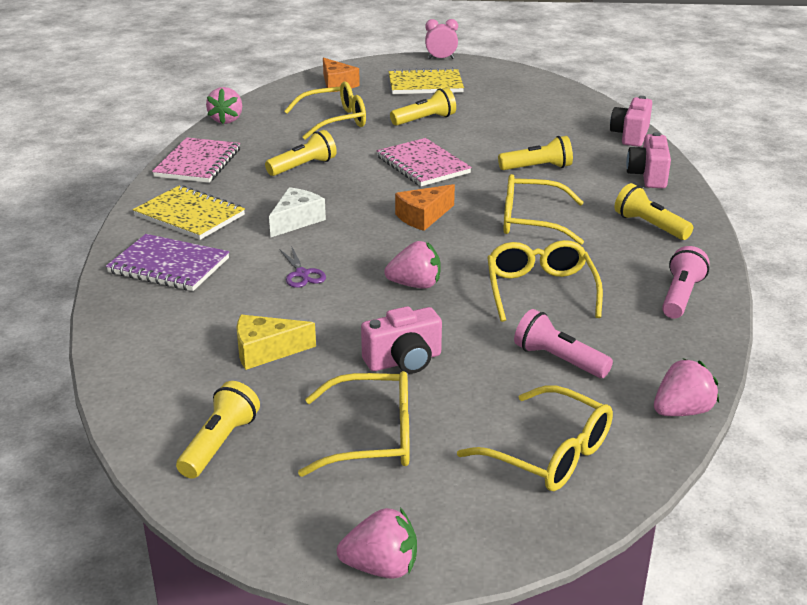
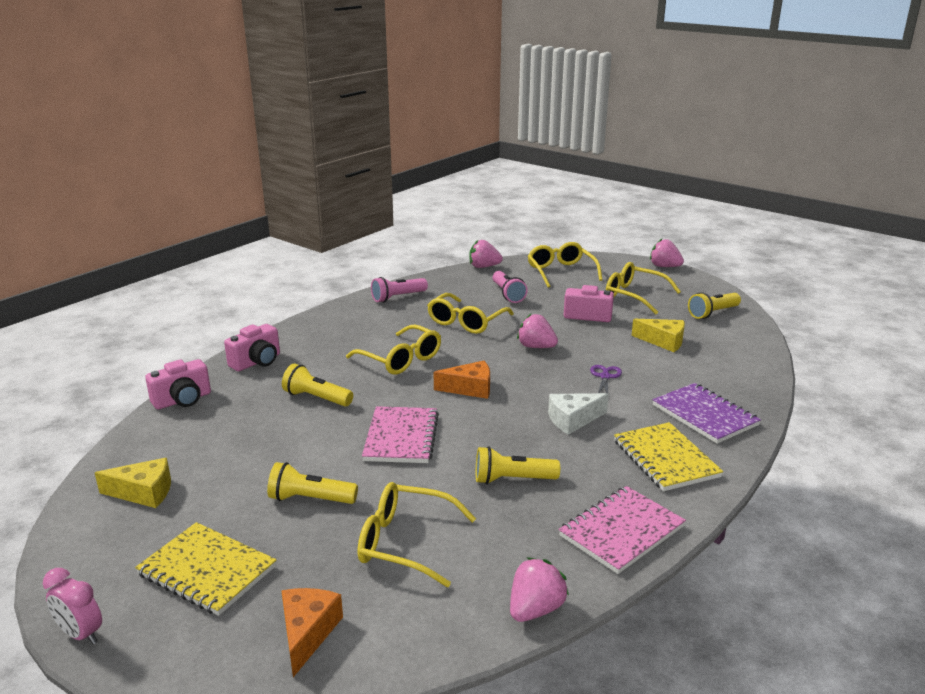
camera: 145 degrees left, 5 degrees down
(529, 95) = (144, 492): none -> yellow cheese
(649, 226) = (334, 332): yellow flashlight -> none

